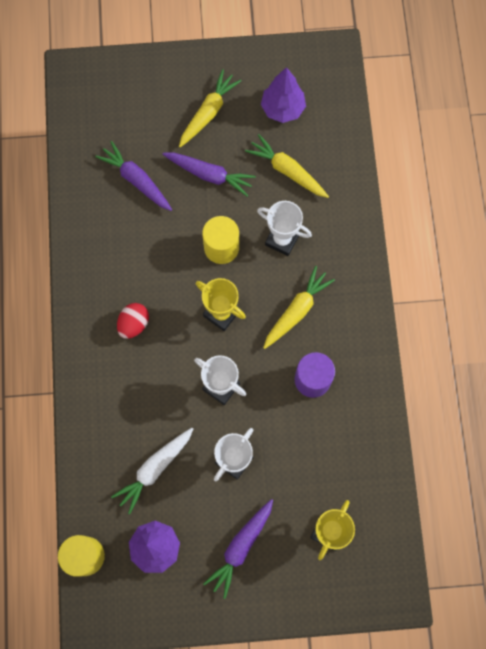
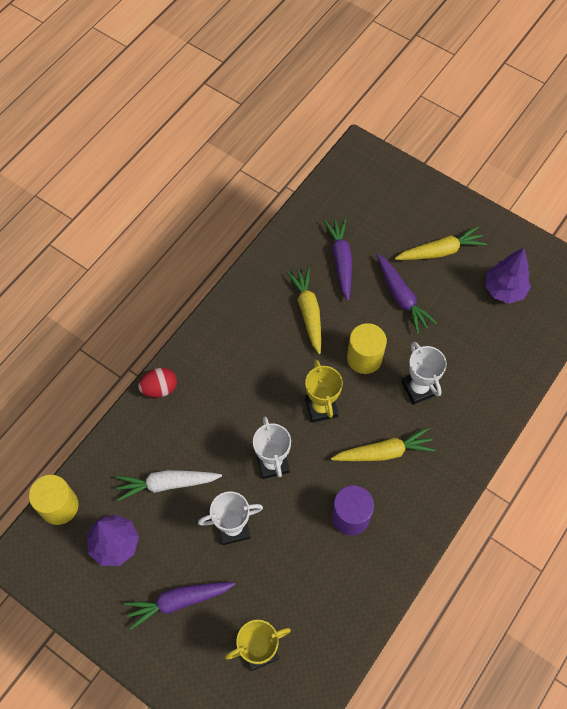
camera: 40 degrees right, 10 degrees down
(134, 324) = (247, 363): red egg -> red egg (159, 388)
(287, 171) = (468, 339): yellow carrot -> yellow carrot (308, 312)

